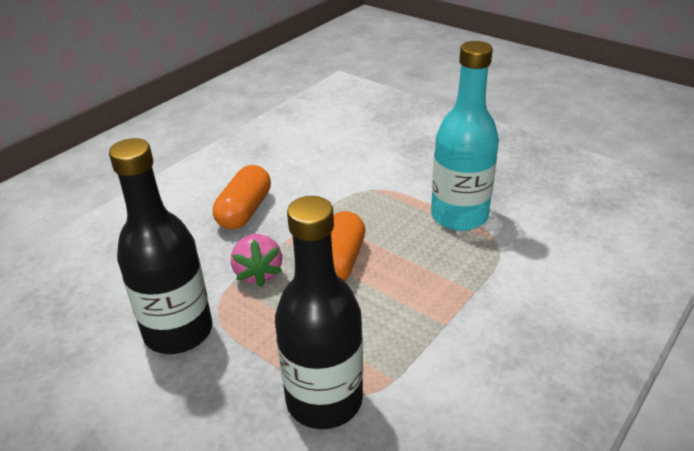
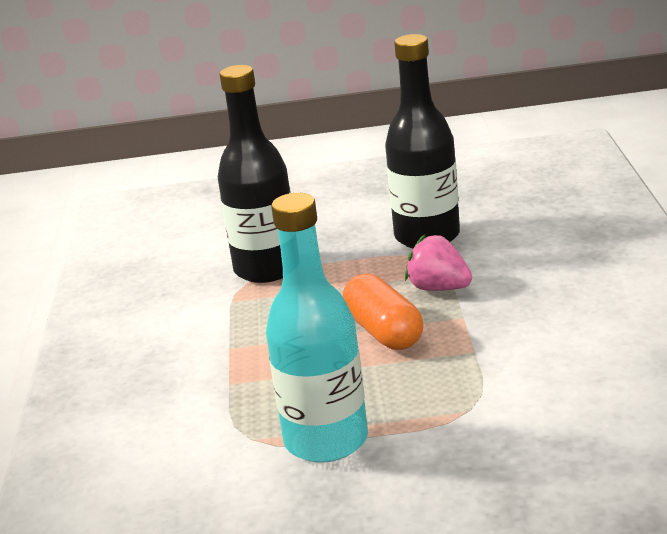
camera: 140 degrees right, 10 degrees down
(244, 211) = (551, 313): orange capsule -> none

